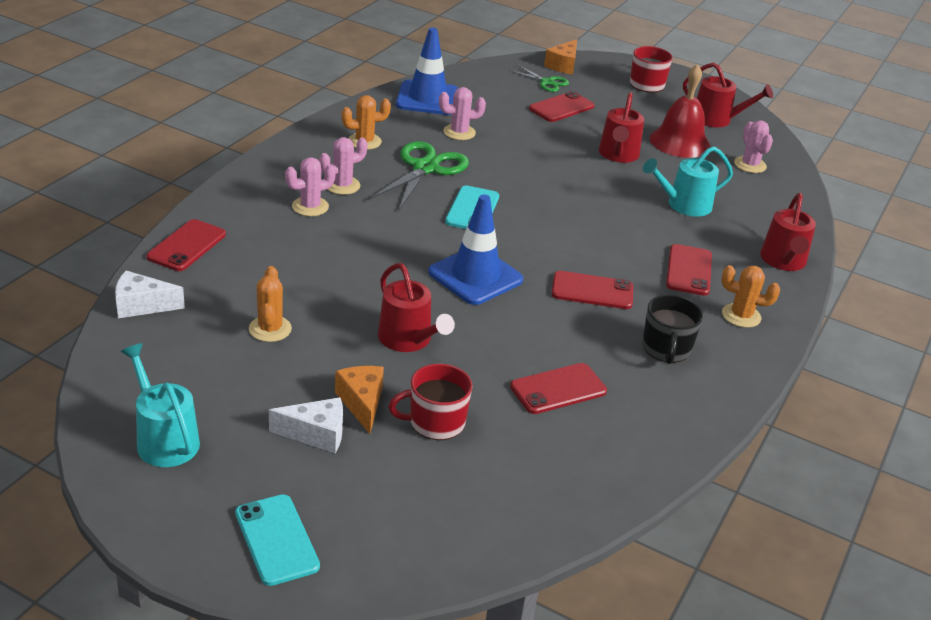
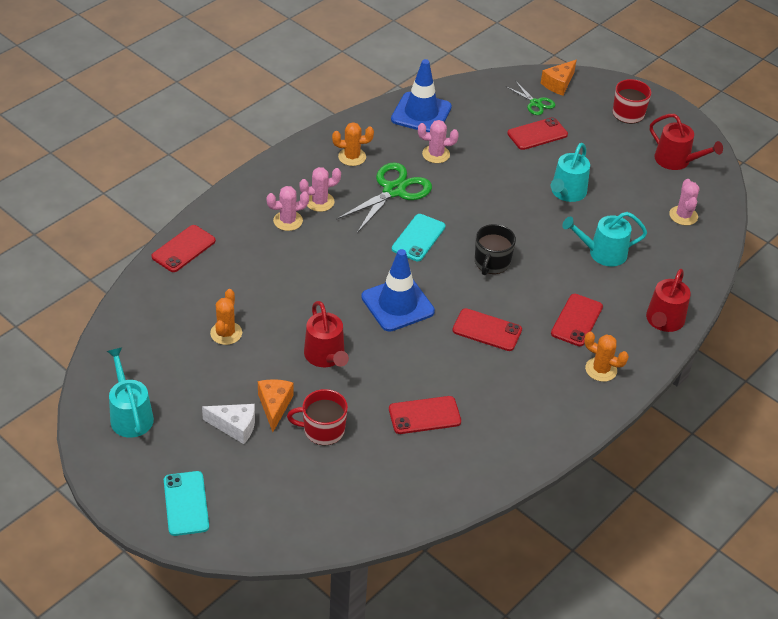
camera: 15 degrees right, 10 degrees up
(142, 305) = (139, 300): white cheese -> none
(618, 155) = (567, 192): red watering can -> turquoise watering can
(666, 349) = (524, 392): black mug -> black mug (491, 263)
(679, 142) = (629, 183): red bell -> none

